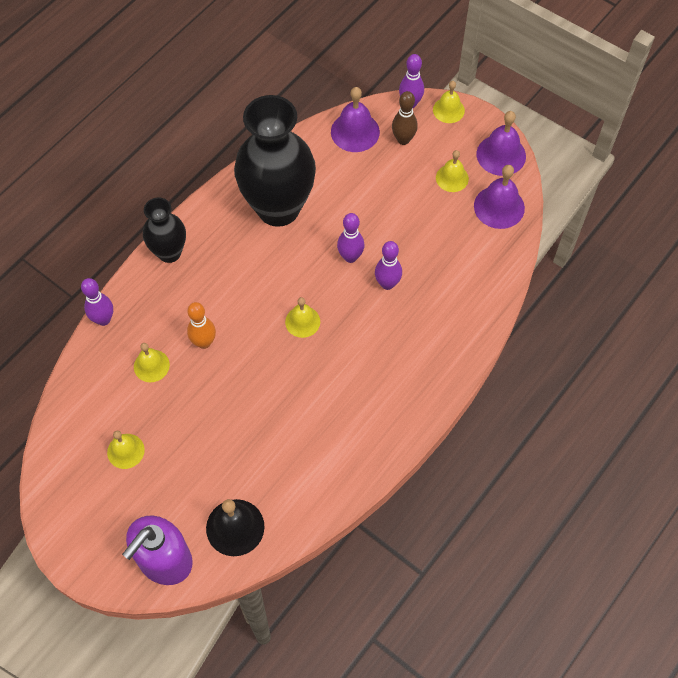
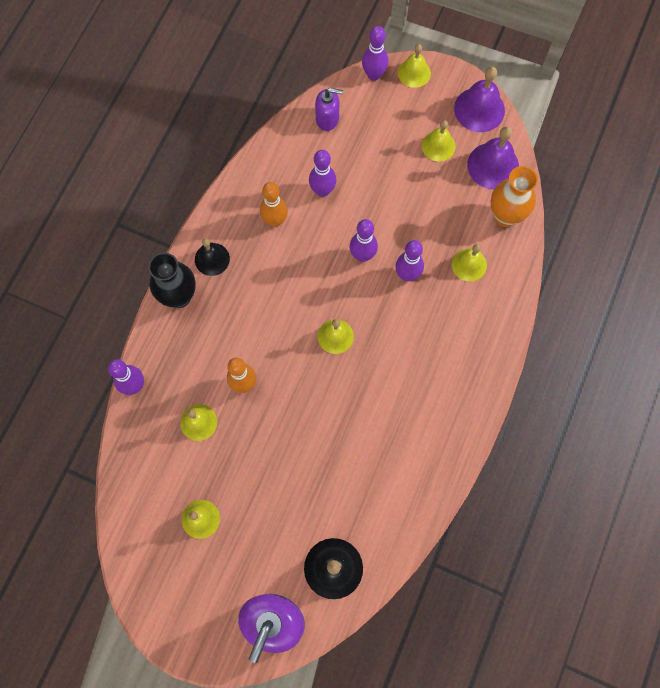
camera: 15 degrees left, 10 degrees up
(210, 227) = (212, 259): none -> black bell
(278, 208) = (275, 221): black vase -> orange bowling pin
(330, 192) = (322, 190): none -> purple bowling pin
(355, 132) = (327, 119): purple bell -> purple soap dispenser
(403, 140) = (378, 116): brown bowling pin -> none
(449, 288) = (469, 264): none -> yellow bell
(497, 254) = (505, 216): none -> orange vase

